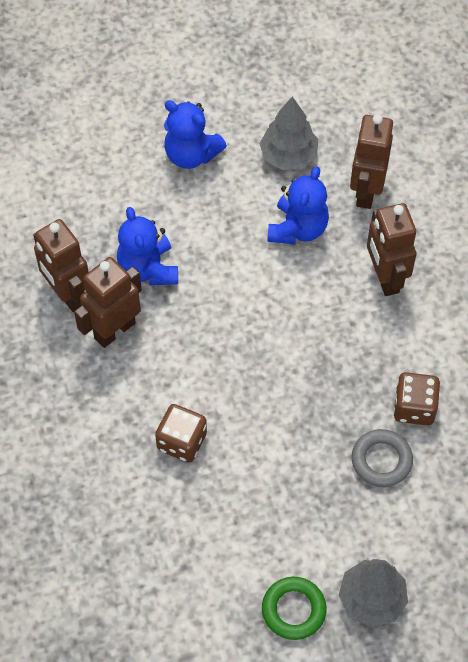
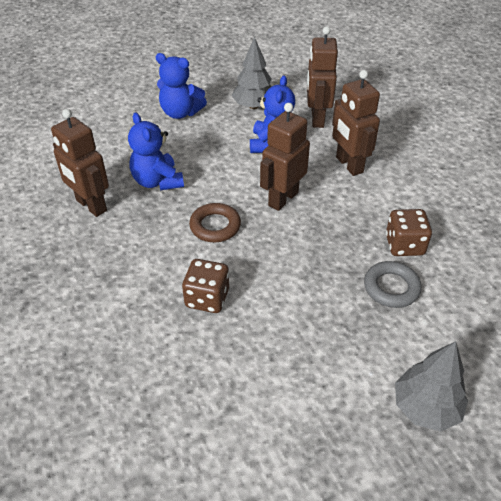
camera: 10 degrees left, 15 degrees down
(114, 330) = (134, 224): brown robot -> brown robot (283, 198)
(206, 347) = (215, 226): none -> brown ring
(293, 610) = (351, 431): green ring -> none

